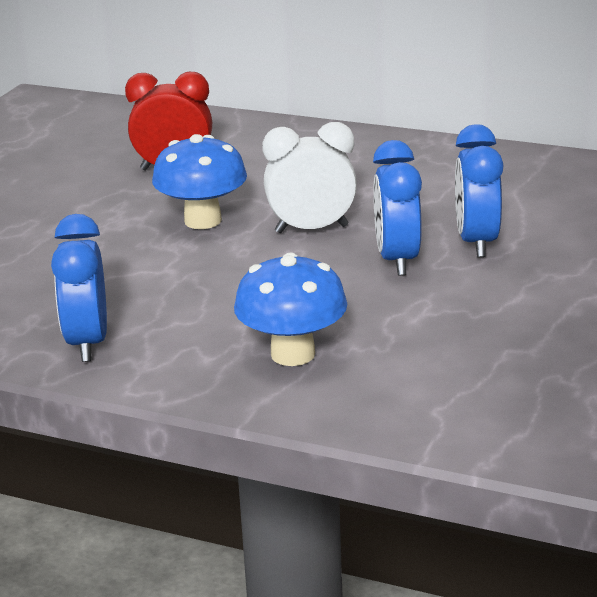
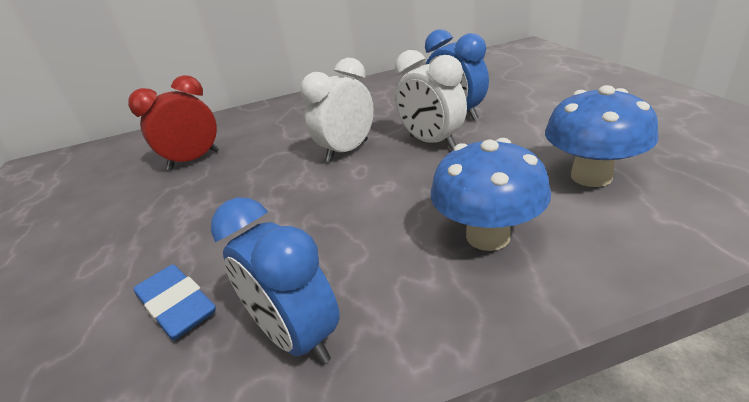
camera: 35 degrees left, 5 degrees up
(39, 288) = (177, 306): none -> blue eraser
(203, 220) = (261, 180): blue mushroom -> blue mushroom (591, 176)
(397, 260) = (432, 142): blue clock -> white clock

